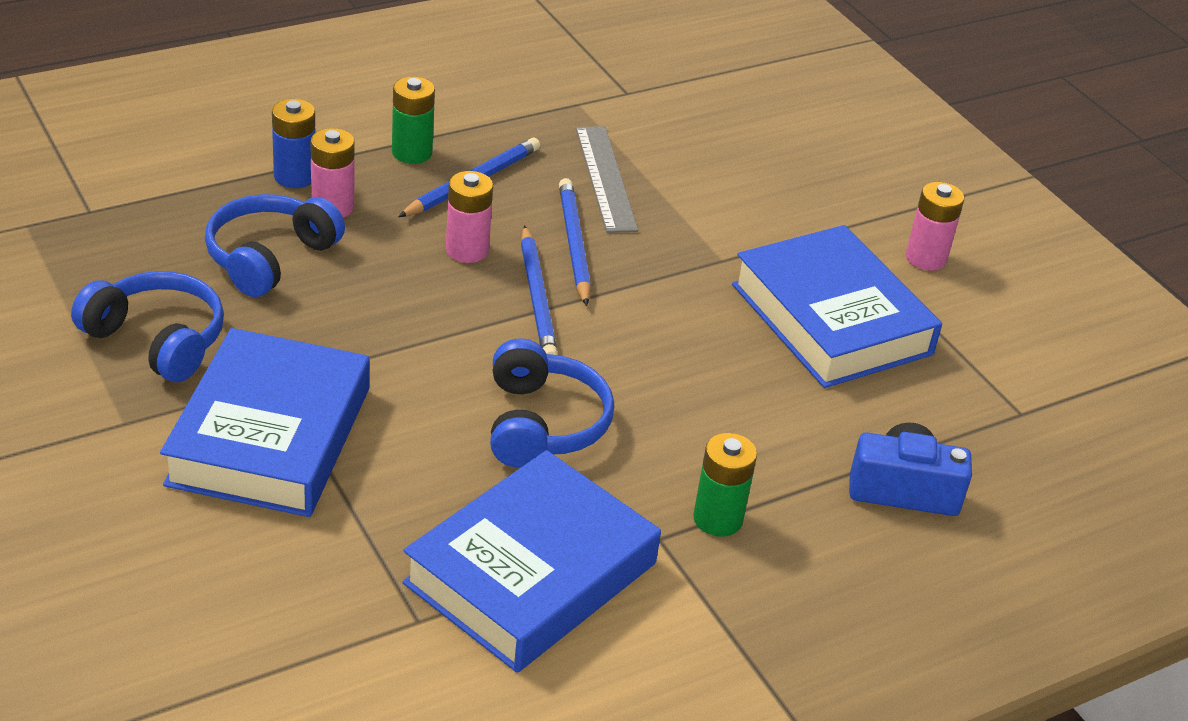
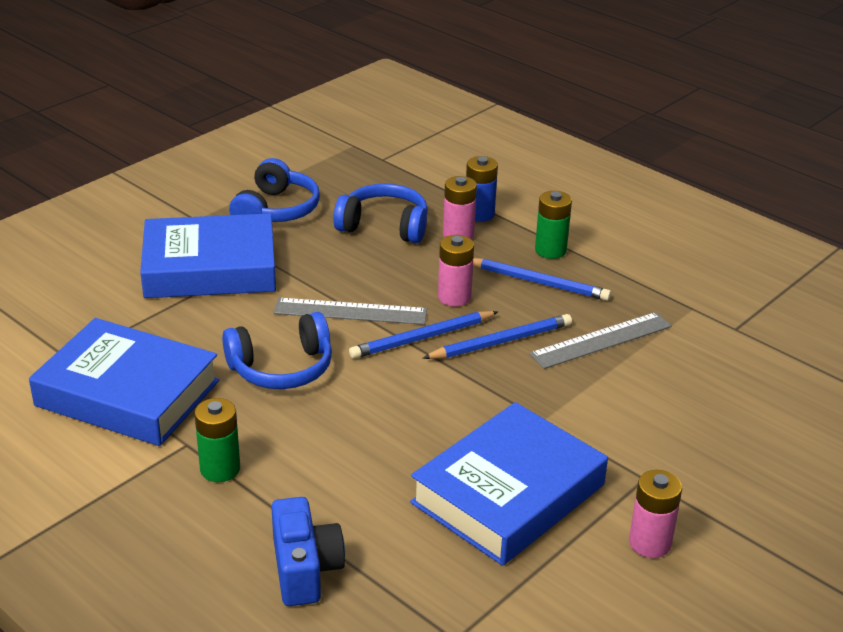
camera: 75 degrees right, 5 degrees down
(451, 337) = (350, 311): none -> grey ruler

